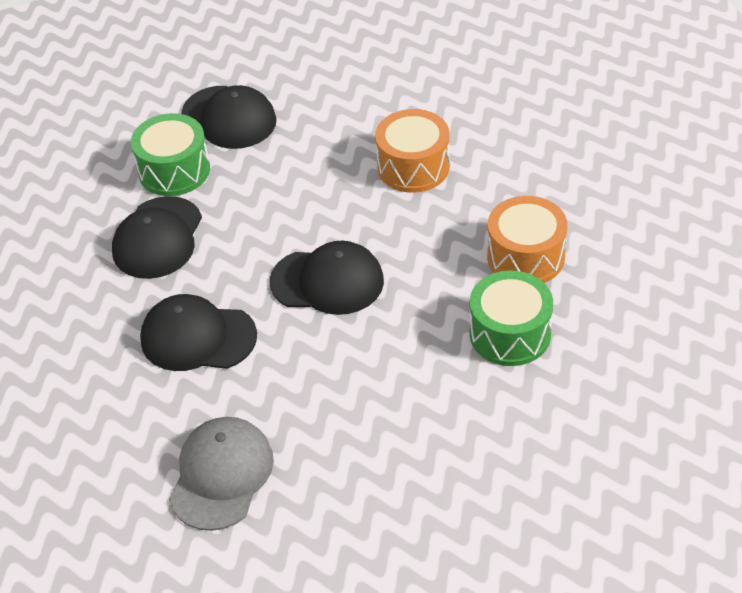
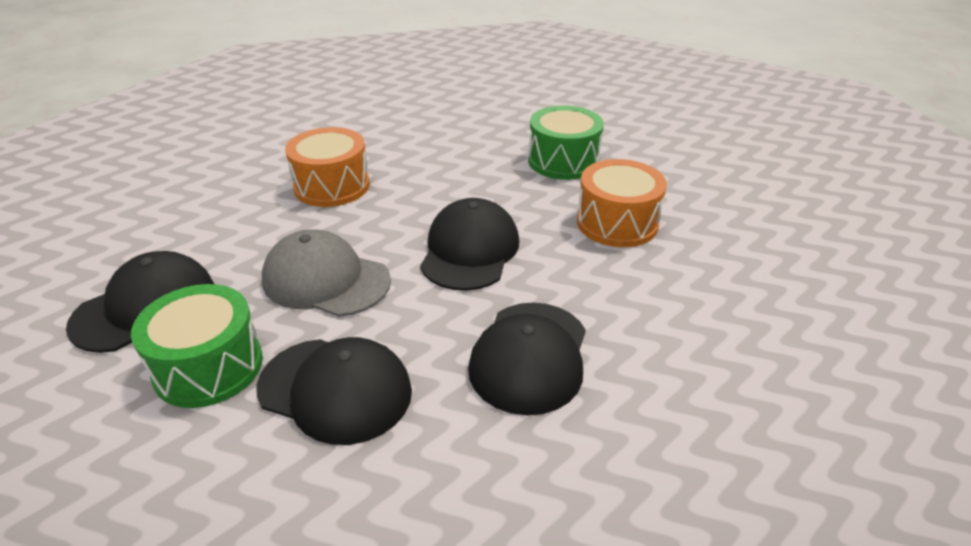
camera: 85 degrees left, 10 degrees down
(221, 475) = (742, 346): grey cap -> grey cap (326, 280)
(525, 256) = (477, 145): orange drum -> orange drum (617, 223)

